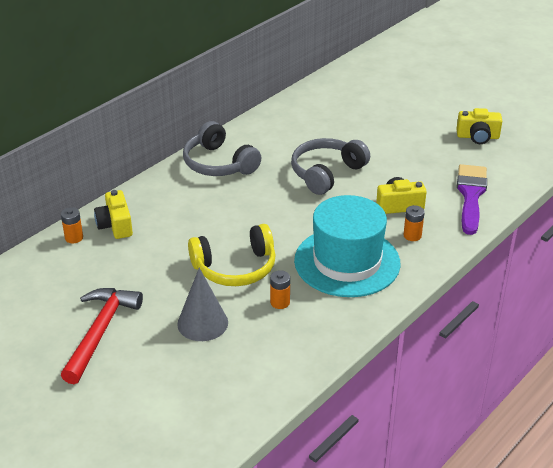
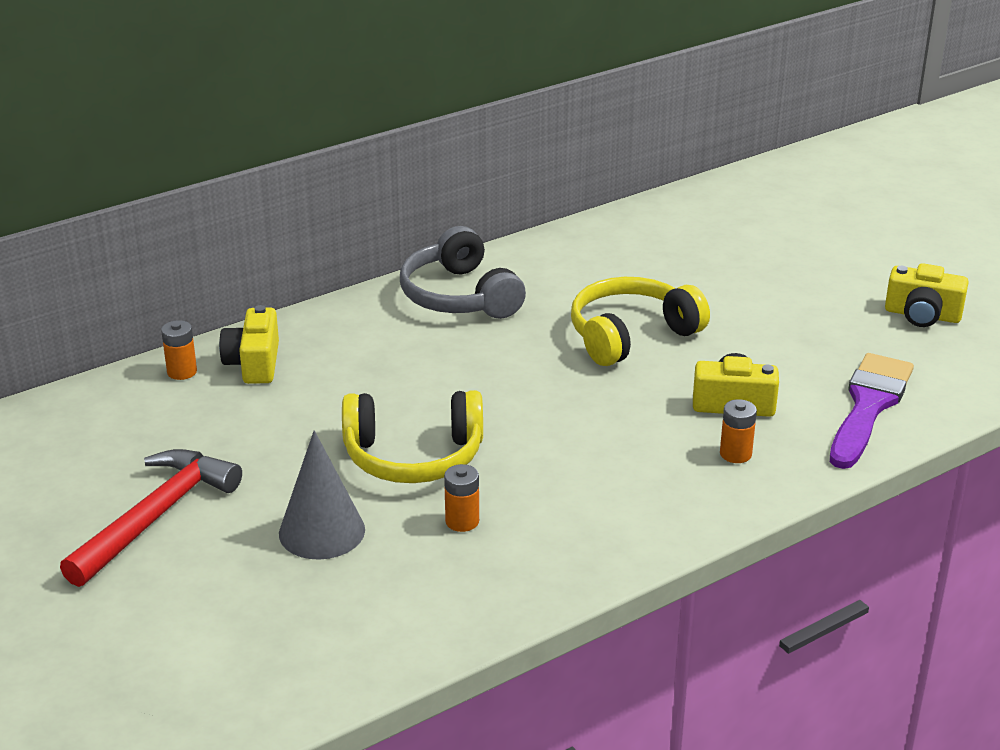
camera: 15 degrees right, 5 degrees down
(326, 173) = (631, 335): grey headphones -> yellow headphones
(347, 262) = (604, 477): turquoise hat -> none

